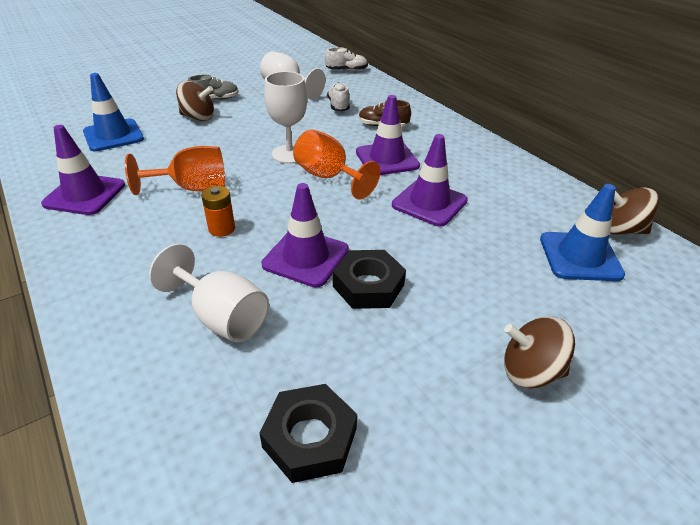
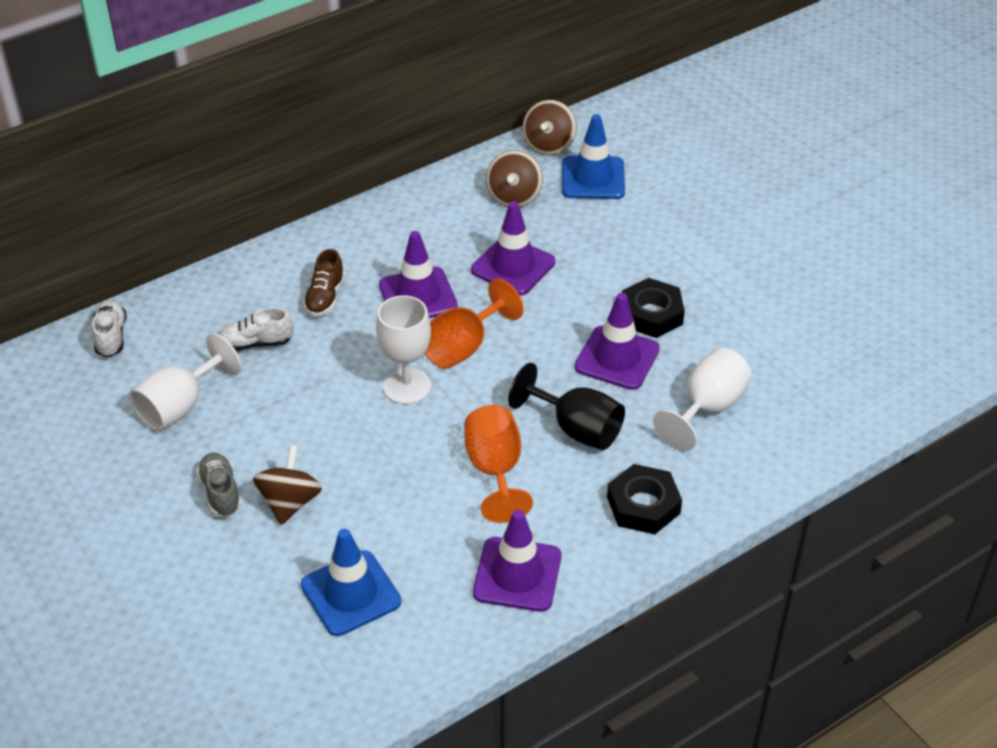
camera: 90 degrees left, 5 degrees up
(222, 229) = (576, 429): orange battery -> black goblet
(310, 438) = (813, 344): black nut -> black nut (643, 505)
(530, 371) = (731, 230): brown spinning top -> brown spinning top (514, 196)

